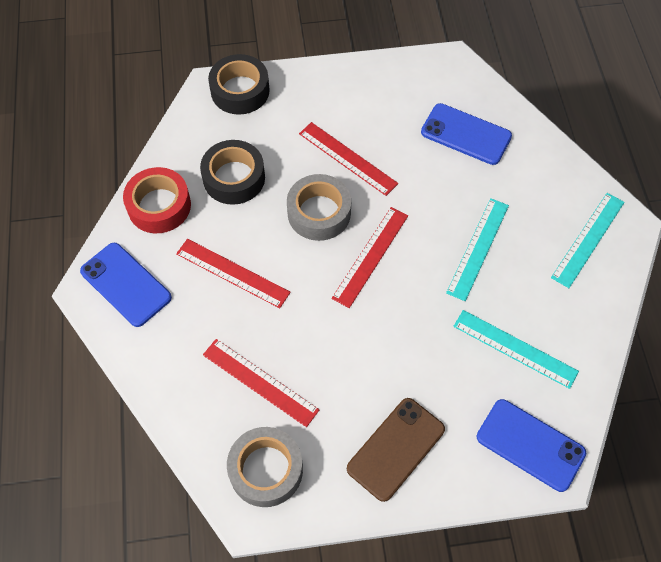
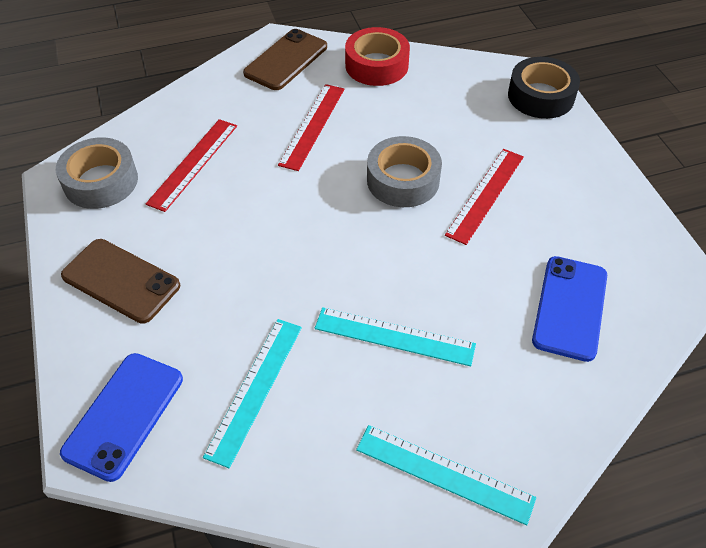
camera: 80 degrees right, 10 degrees down
(126, 284) = (286, 60): blue phone -> brown phone
(234, 178) = (426, 109): black tape -> none
(370, 256) = (357, 231): red ruler -> none

